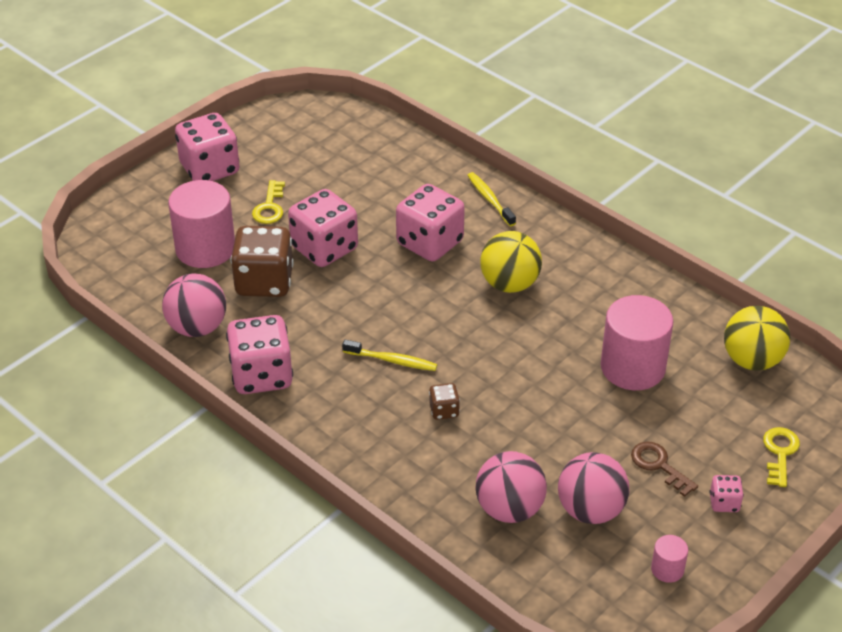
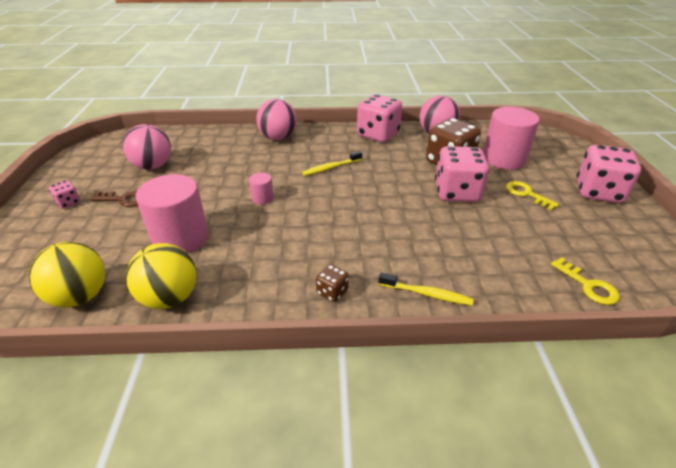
camera: 135 degrees right, 5 degrees down
(429, 243) = (410, 233): pink dice -> none
(444, 410) = (275, 164): brown dice -> brown dice (332, 292)
(509, 284) = (323, 240): yellow ball -> yellow ball (170, 298)
(509, 509) = (197, 149): pink ball -> pink ball (278, 138)
(667, 569) = (92, 165): pink cylinder -> pink cylinder (262, 198)
(780, 453) = (33, 245): yellow key -> yellow key (588, 286)

